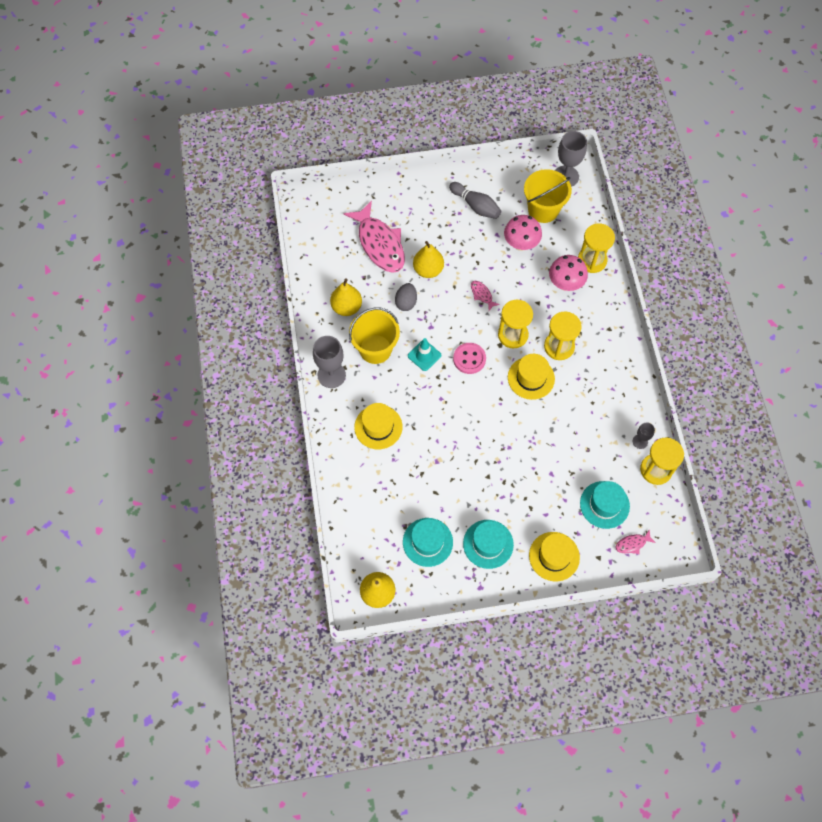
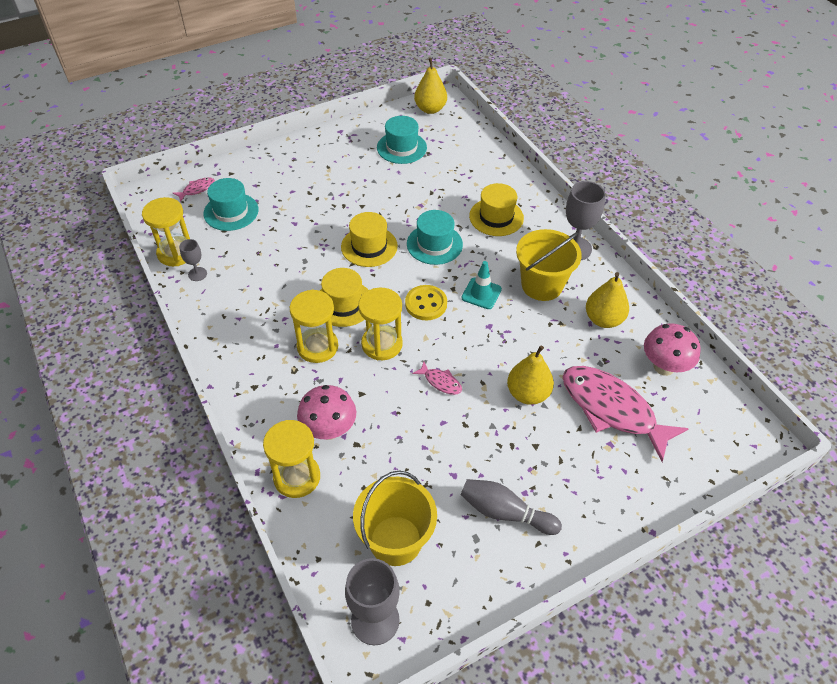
camera: 160 degrees right, 15 degrees down
(406, 302) = (534, 345): grey egg -> none
(469, 359) = (426, 304): pink button -> yellow button
(488, 544) = (343, 158): turquoise hat -> turquoise hat (434, 244)
(521, 244) = (412, 470): pink mushroom -> pink mushroom (664, 367)
(554, 556) = (275, 164): yellow hat -> yellow hat (369, 246)

